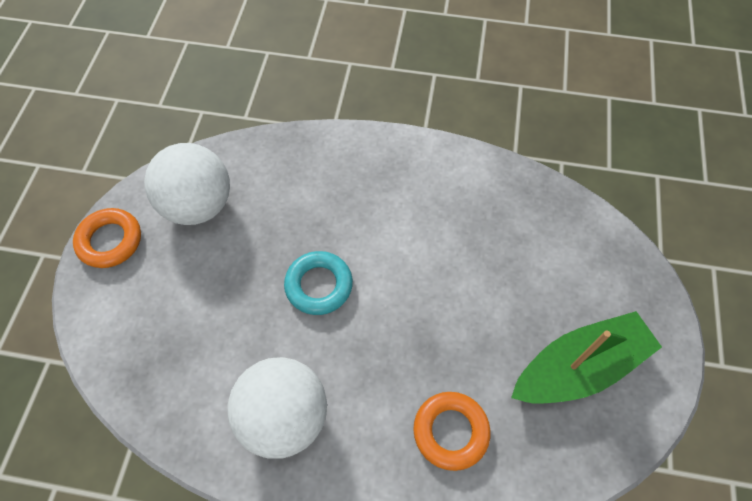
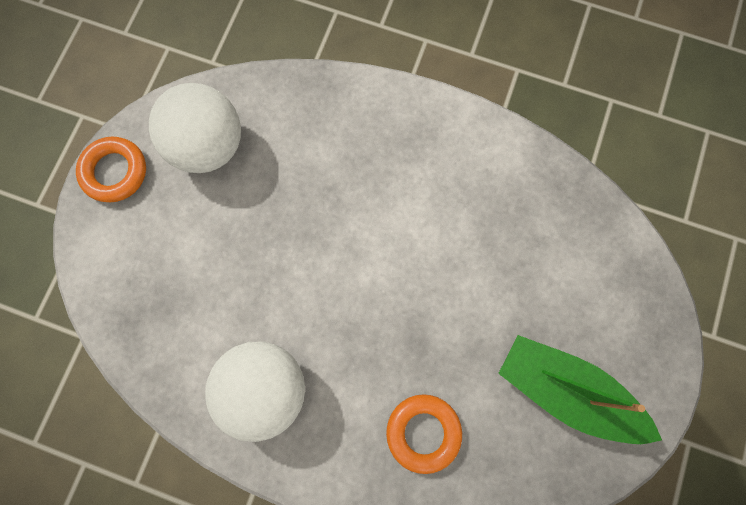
camera: 10 degrees right, 15 degrees up
(319, 285) = (319, 258): turquoise ring -> none
(579, 367) = (566, 391): green boat -> green boat turned 135 degrees counterclockwise

